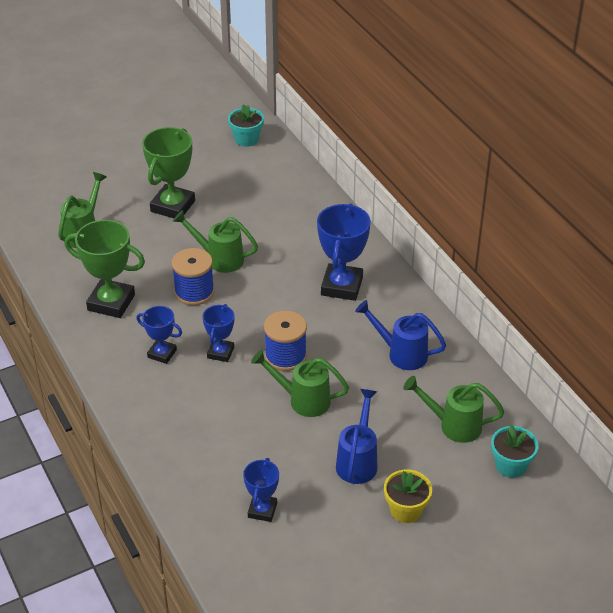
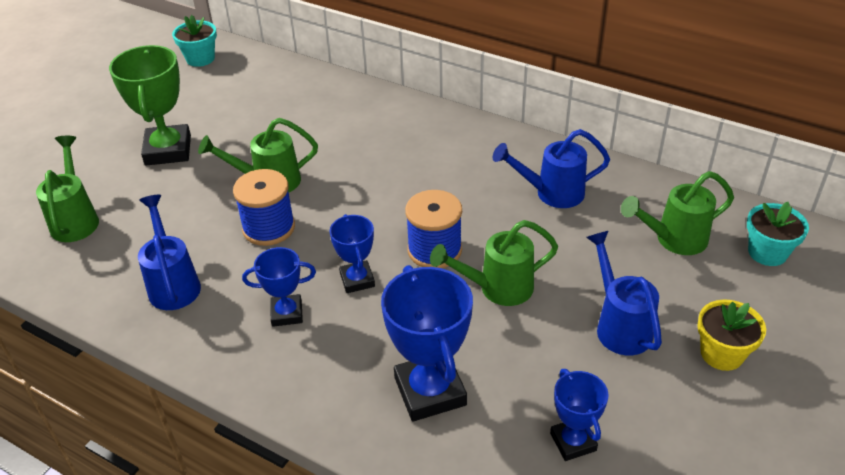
camera: 30 degrees left, 0 degrees up
(111, 302) = (173, 283): green trophy -> blue watering can
(342, 286) = (428, 155): blue trophy -> blue trophy (430, 391)

